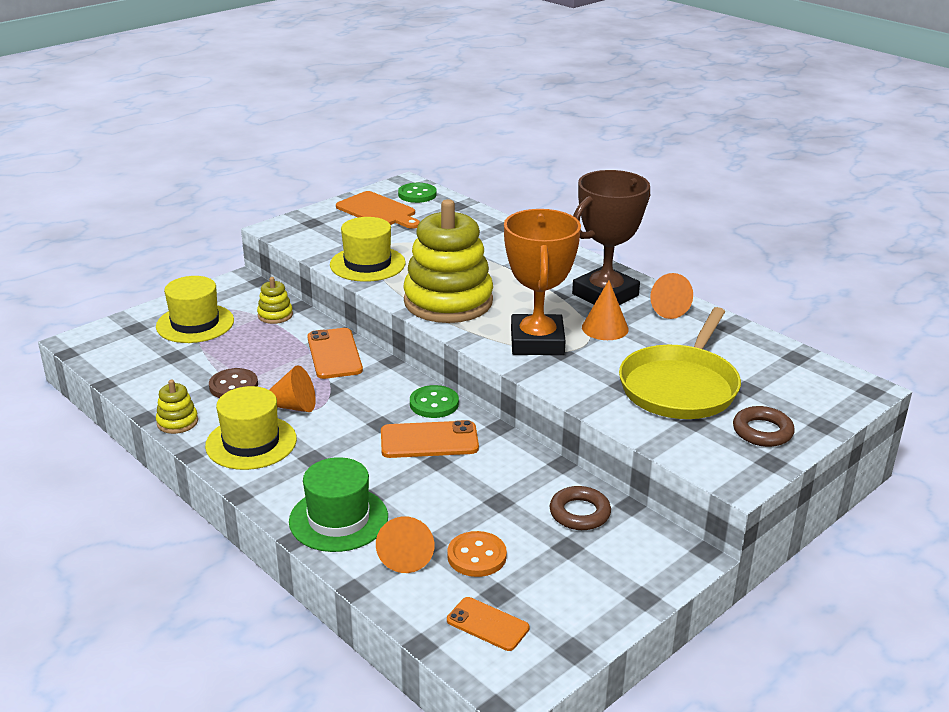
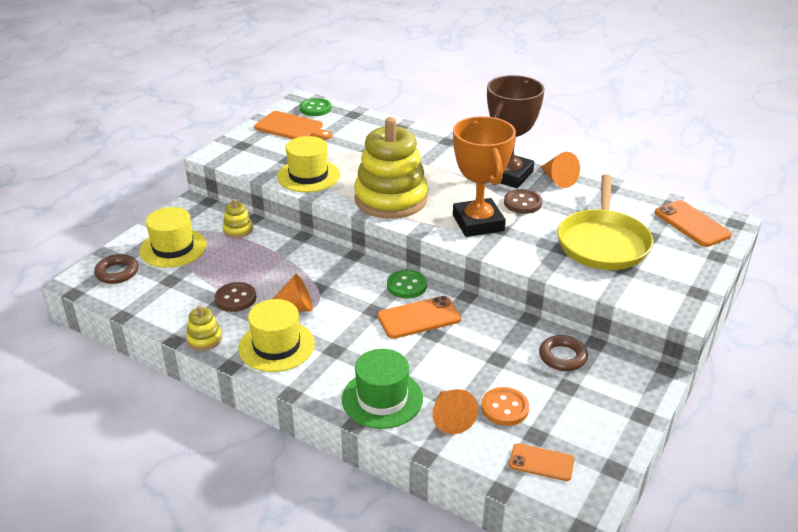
camera: 15 degrees left, 5 degrees up
(334, 354) = (305, 256): orange phone -> orange phone (692, 224)
(605, 328) = (522, 203): orange cone -> brown button
(762, 431) = (679, 269): brown ring -> brown ring (117, 272)

